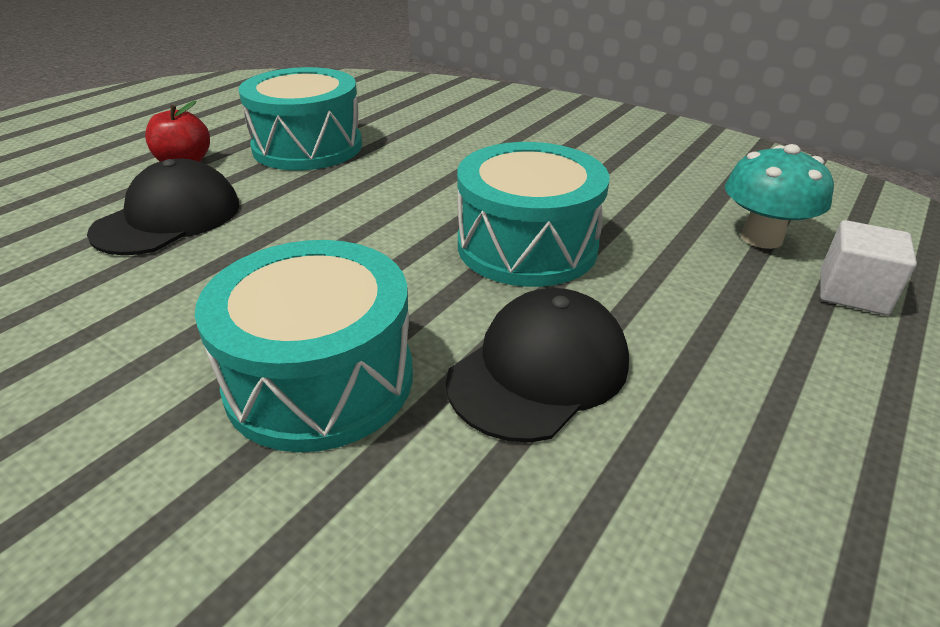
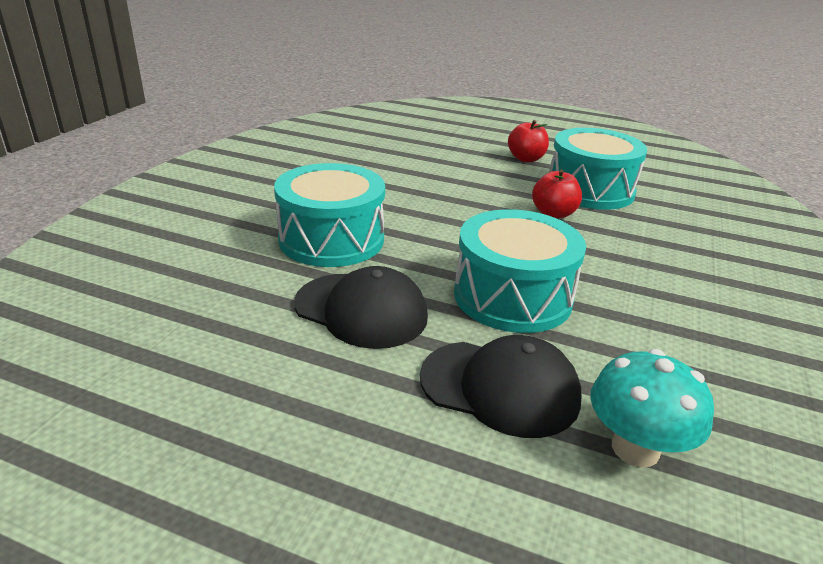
camera: 75 degrees right, 5 degrees down
(168, 218) = (458, 169): black cap -> black cap (500, 387)
(351, 180) = (553, 213): none -> red apple
(852, 292) = (559, 513): white cube -> none

